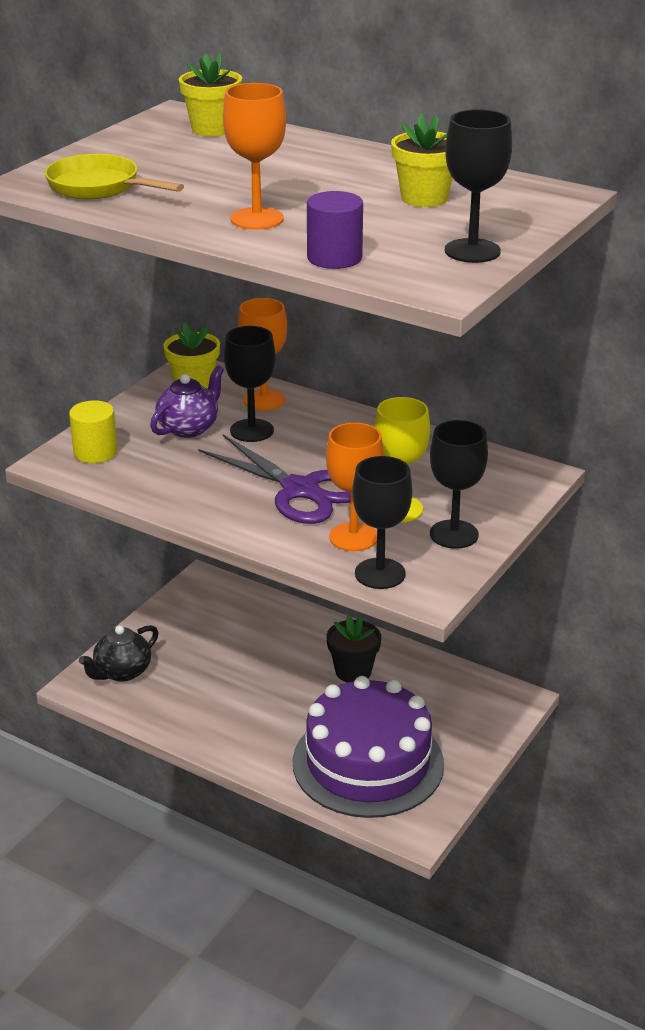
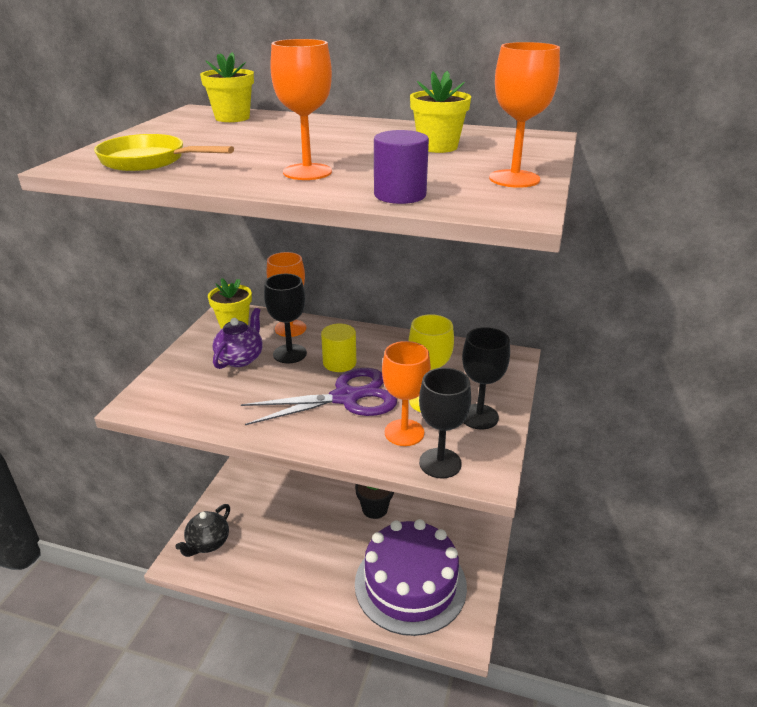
camera: 15 degrees left, 0 degrees up
(95, 452) = (169, 390): yellow cylinder -> yellow cylinder (339, 363)
(300, 490) = (345, 398): purple scissors -> purple scissors turned 45 degrees counterclockwise
(472, 251) = (514, 179): black goblet -> orange goblet

